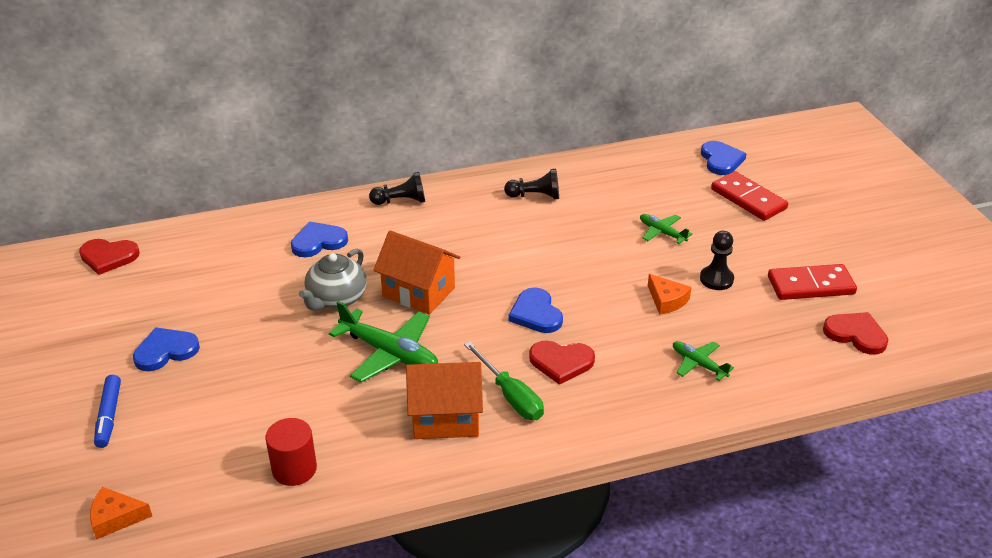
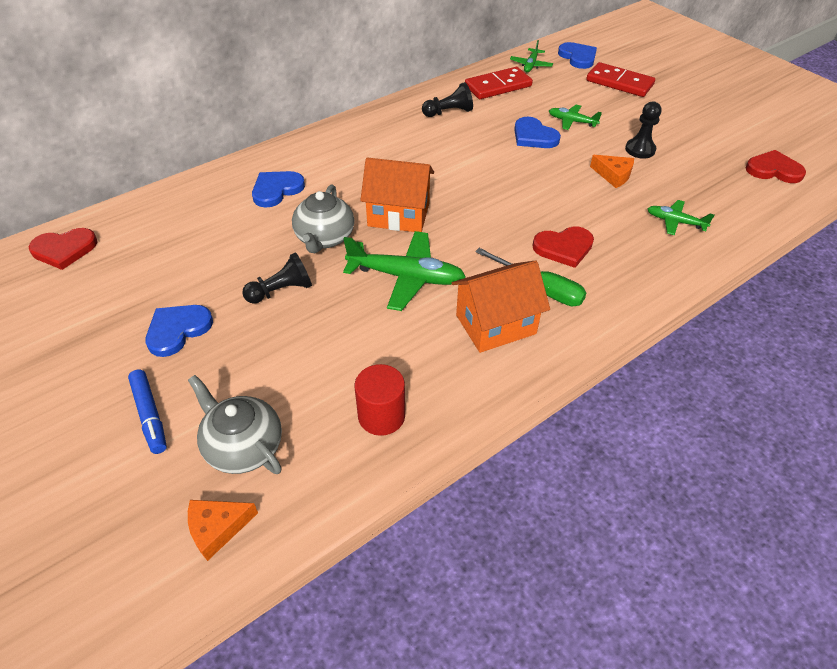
camera: 20 degrees left, 10 degrees up
(168, 462) = (243, 447): none -> grey teapot
(401, 201) = (333, 139): black pawn -> black pawn (281, 291)
(536, 313) = (514, 210): blue heart -> blue heart (534, 136)
(660, 159) = (530, 65): none -> green plane
(810, 285) = (713, 139): red domino -> red domino (498, 86)

